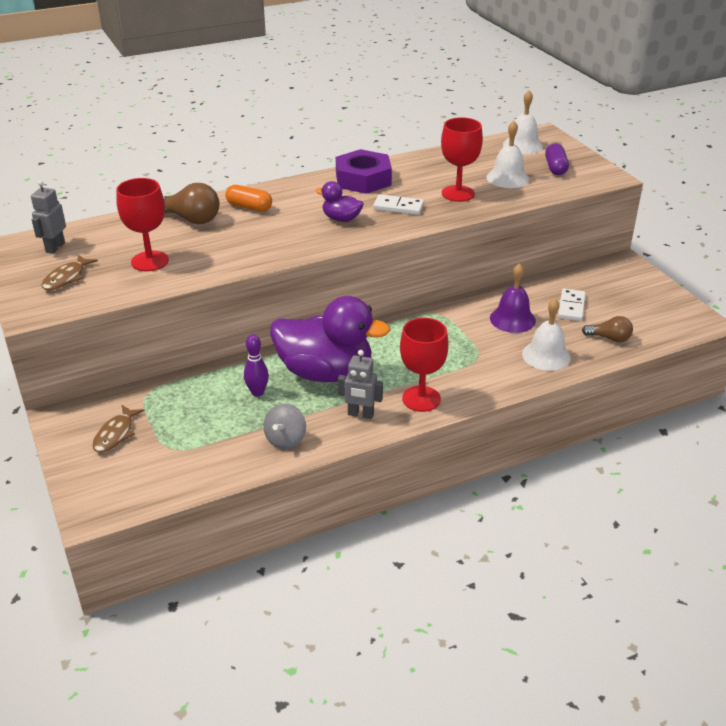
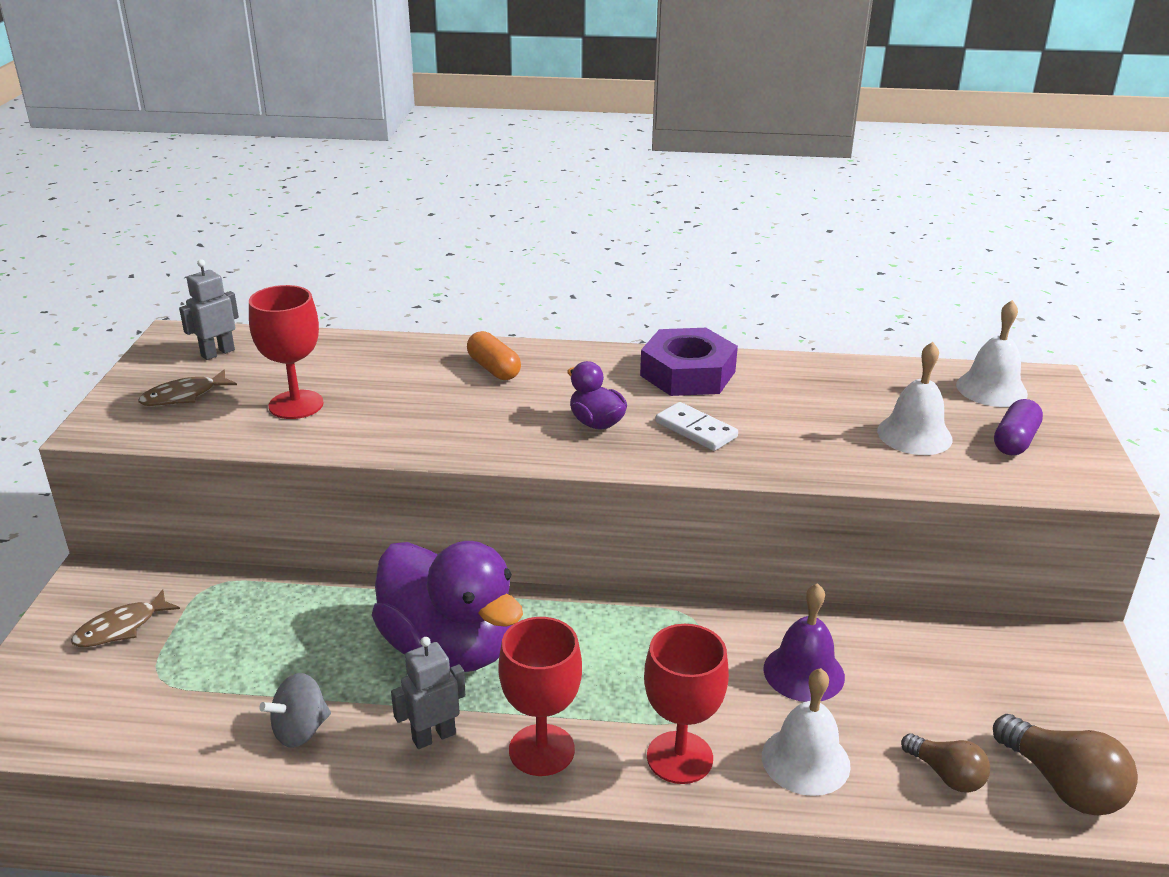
camera: 30 degrees right, 5 degrees down
(191, 219) = (406, 363): brown light bulb -> brown light bulb (1062, 785)
(257, 392) = (336, 641): purple bowling pin -> none
(360, 414) = (433, 736): grey robot -> grey robot turned 105 degrees clockwise
(458, 193) = (808, 436): red goblet -> red goblet (679, 757)
(571, 307) = (924, 689): white domino -> none

